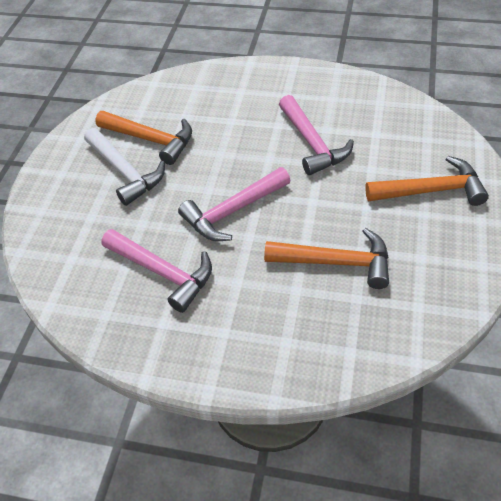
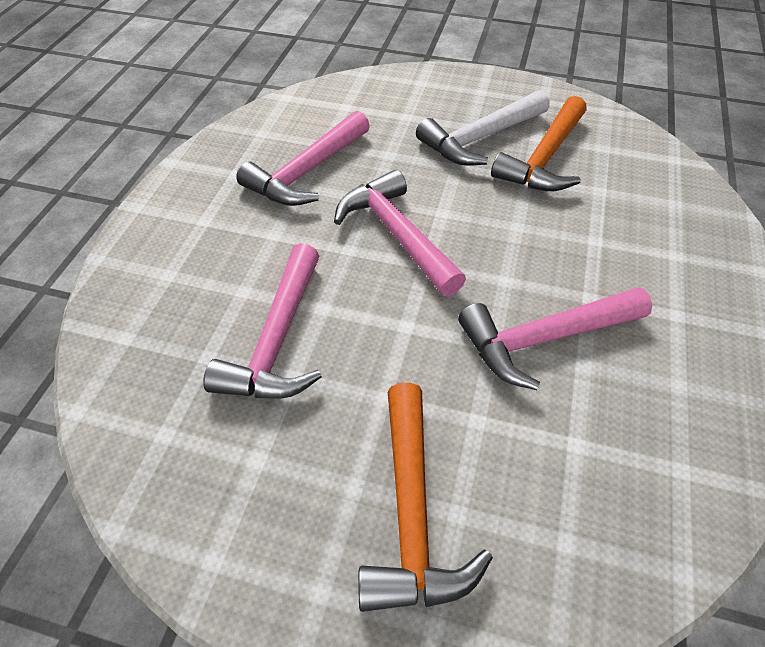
camera: 90 degrees right, 0 degrees up
(336, 262) = (277, 341): orange hammer -> pink hammer

